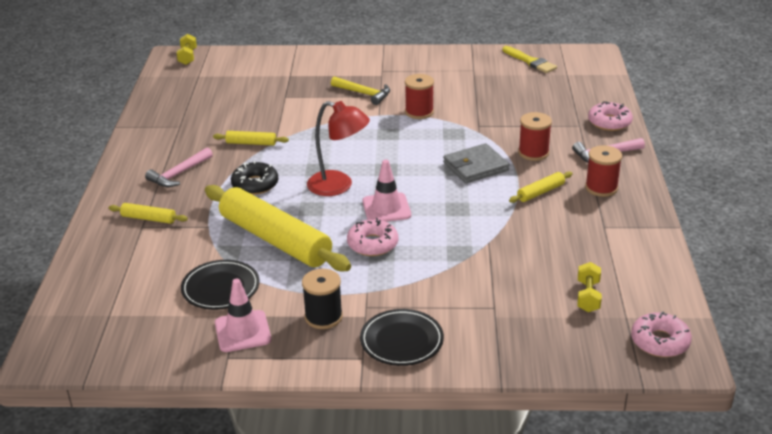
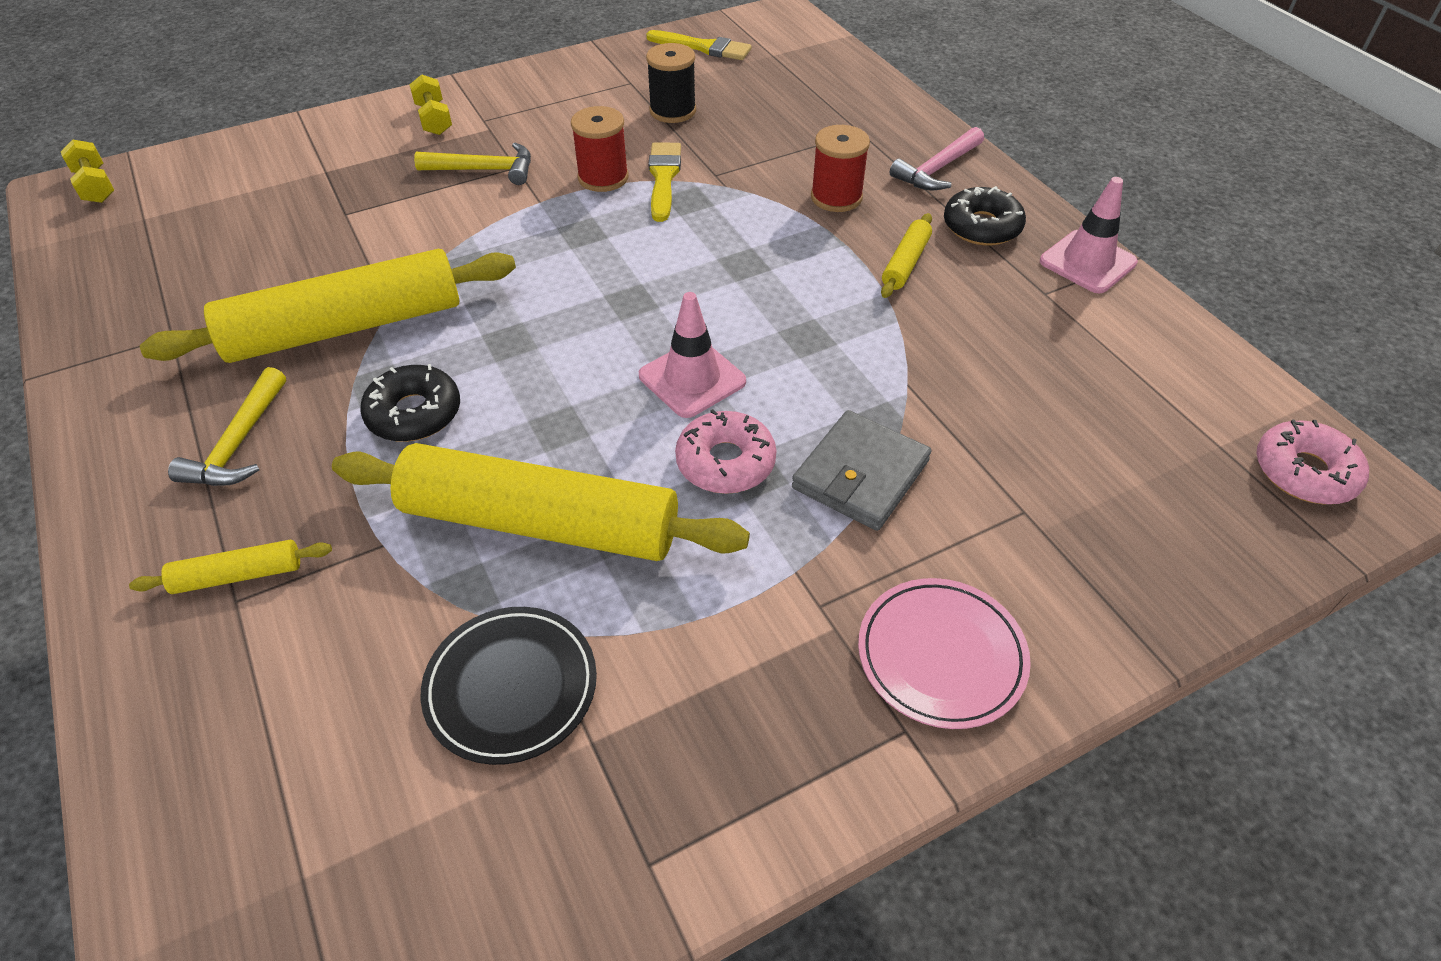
camera: 30 degrees left, 15 degrees up
(179, 174) = (239, 443): pink hammer -> yellow hammer
(242, 331) = (633, 778): pink traffic cone -> pink traffic cone (1087, 262)
(251, 143) = (345, 327): yellow rolling pin -> yellow rolling pin, size x2.34
(323, 317) = (762, 666): black spool -> black spool (672, 111)
(338, 186) = (574, 362): red lamp -> none
(401, 341) = (941, 656): black plate -> pink plate
(450, 120) = (663, 178): none -> yellow brush
(475, 167) = (771, 249): grey wallet -> grey wallet (861, 475)
(588, 296) = (1137, 430): yellow dumbbell -> yellow dumbbell (434, 119)
(601, 188) = (982, 227): red spool -> black donut
(609, 122) = (897, 115): pink donut -> none

